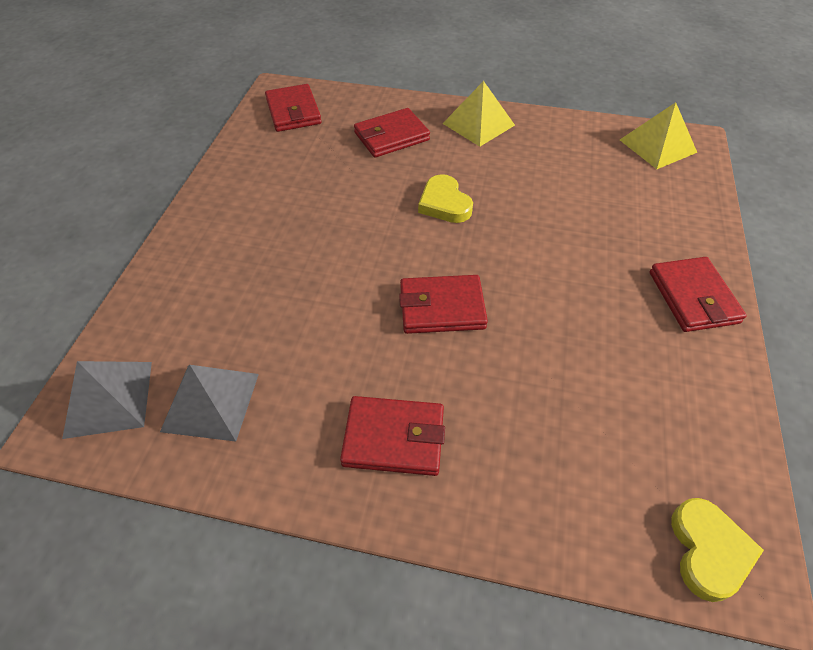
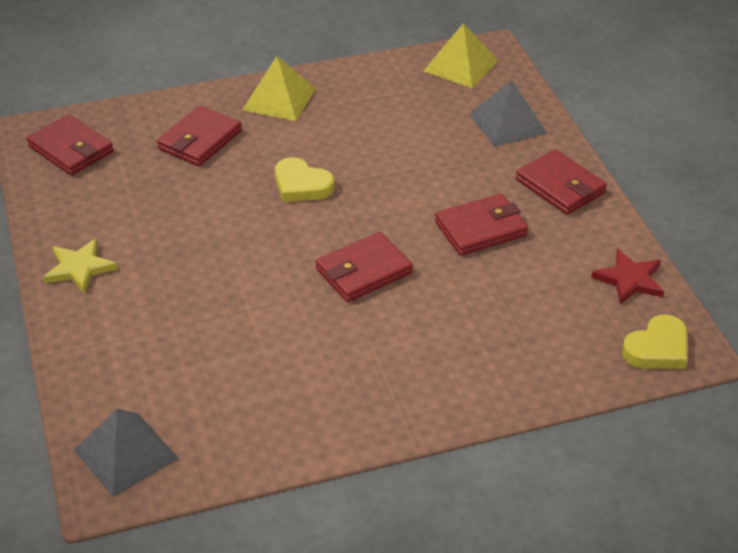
camera: 30 degrees left, 10 degrees down
(210, 402) = (221, 417): grey pyramid -> grey pyramid (507, 123)
(220, 208) = (79, 268): none -> yellow star
(394, 438) = (395, 377): red wallet -> red wallet (481, 229)
(708, 551) = (657, 348): yellow heart -> yellow heart turned 75 degrees clockwise
(717, 440) = (629, 280): none -> red star

